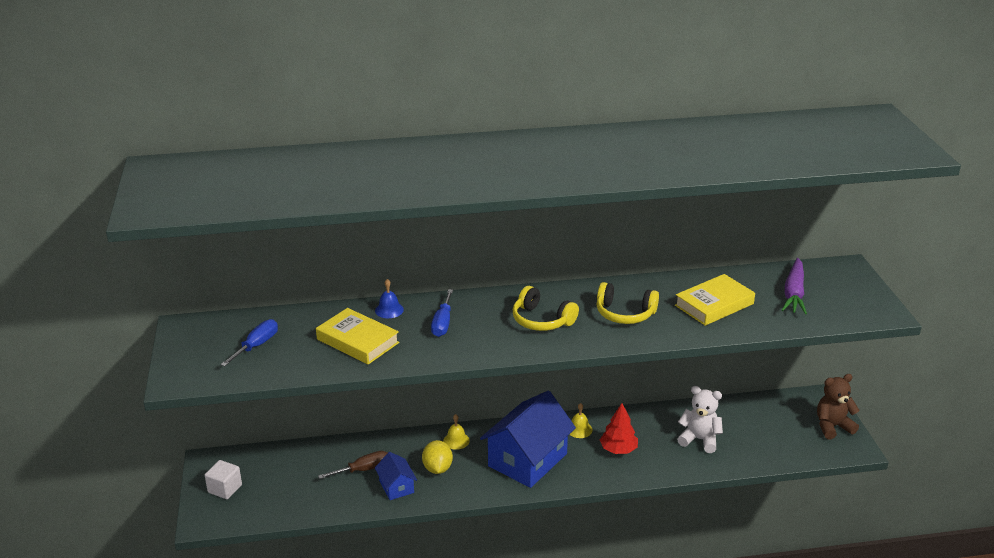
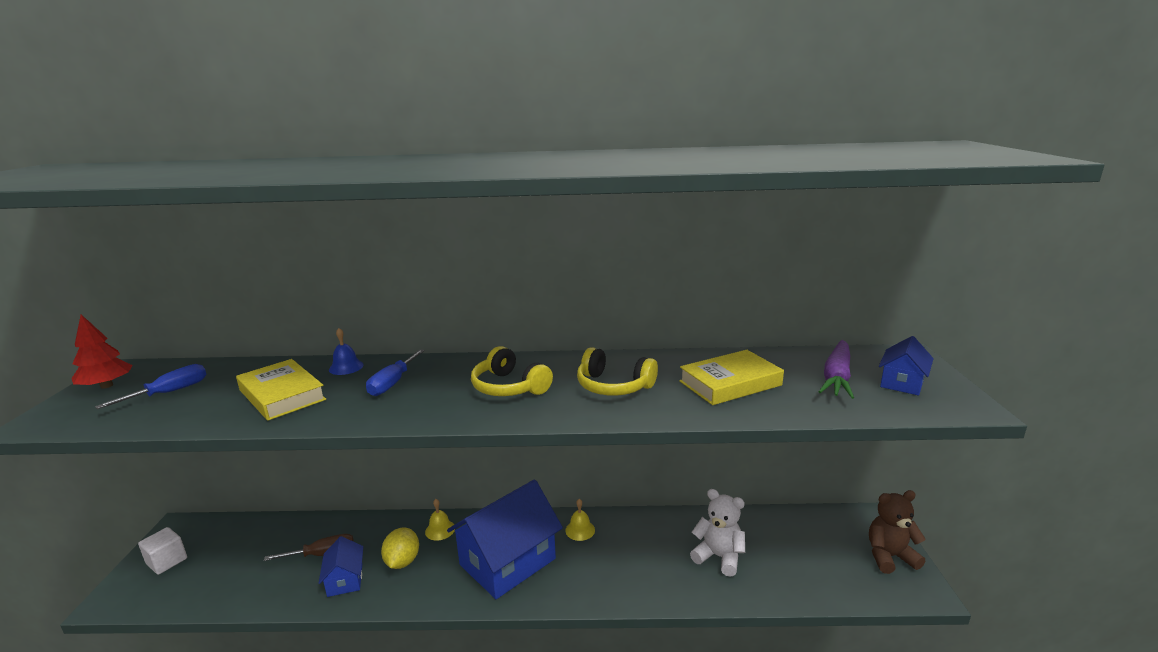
camera: 10 degrees right, 10 degrees down
(618, 449) = (617, 559): red tree -> red tree (107, 386)
(841, 295) = (902, 383): none -> blue house

